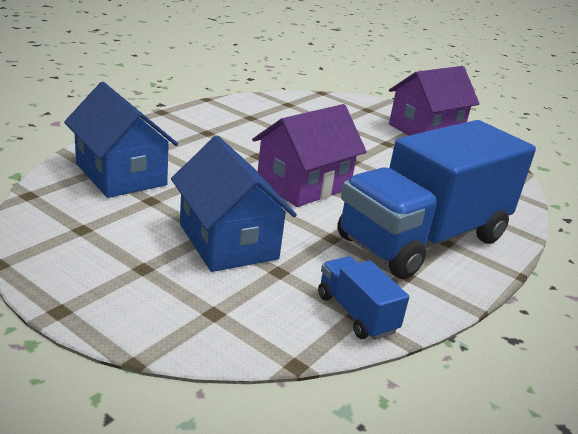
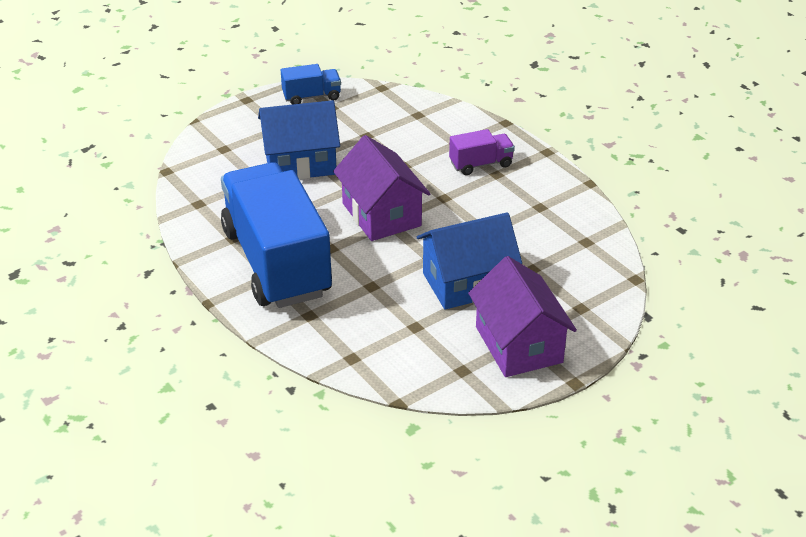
camera: 110 degrees right, 10 degrees up
(121, 174) = (410, 124): blue house -> blue house (467, 283)
(193, 139) = (481, 164): none -> purple truck
(356, 313) = (200, 203): blue truck -> blue truck (311, 97)

